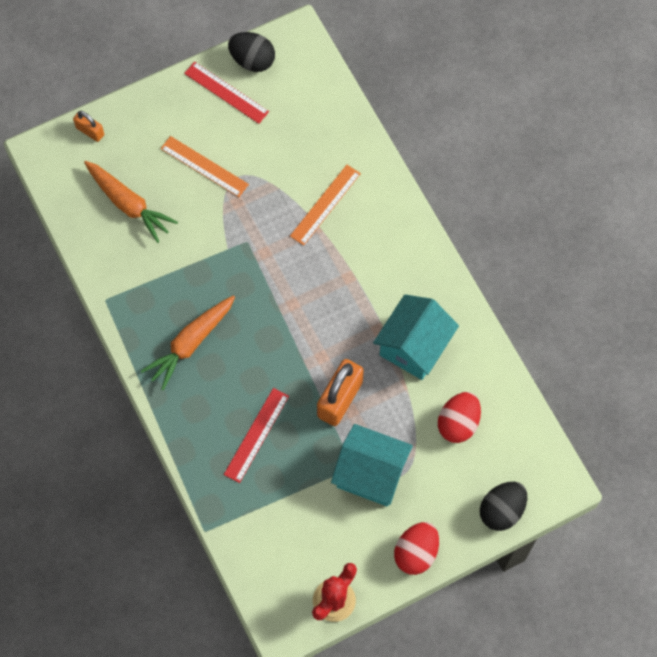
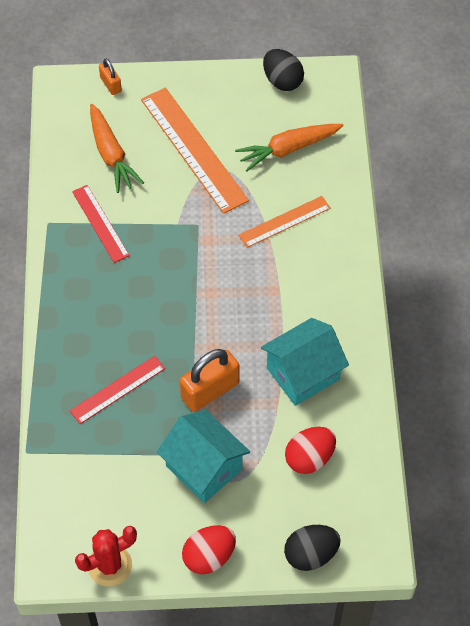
camera: 25 degrees right, 10 degrees down
(191, 344) = (101, 289): orange carrot -> orange carrot (288, 149)
(204, 166) = (193, 149): orange ruler -> orange ruler, size x1.75
(226, 92) = (245, 98): red ruler -> red ruler (100, 223)

